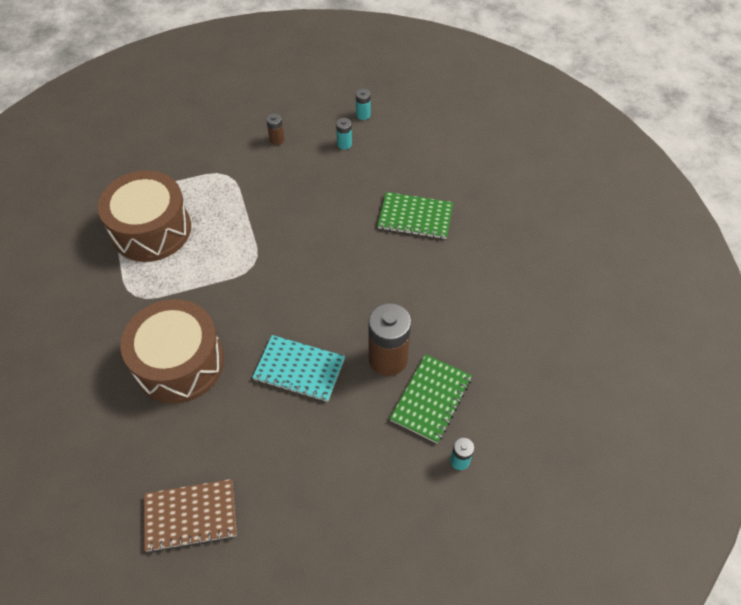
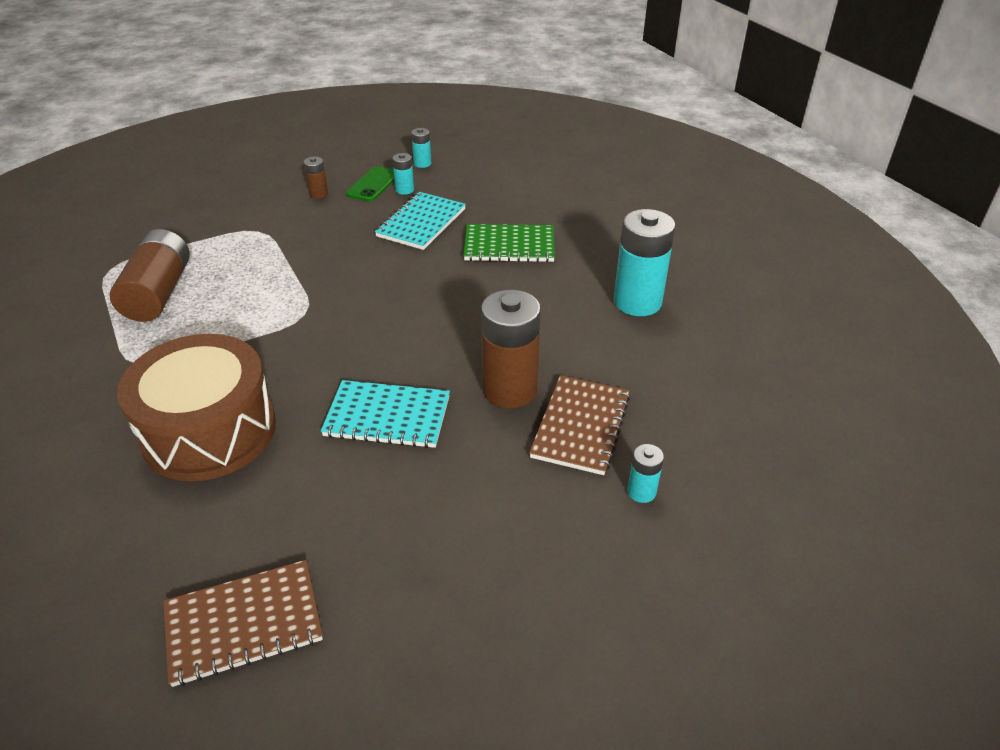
camera: 10 degrees left, 15 degrees down
(151, 230) = (158, 293): brown drum -> brown battery
(320, 134) = (373, 184): none -> green phone
(352, 183) = (421, 223): none -> turquoise notebook
(431, 399) = (580, 426): green notebook -> brown notebook
(500, 289) = (637, 302): none -> turquoise battery

